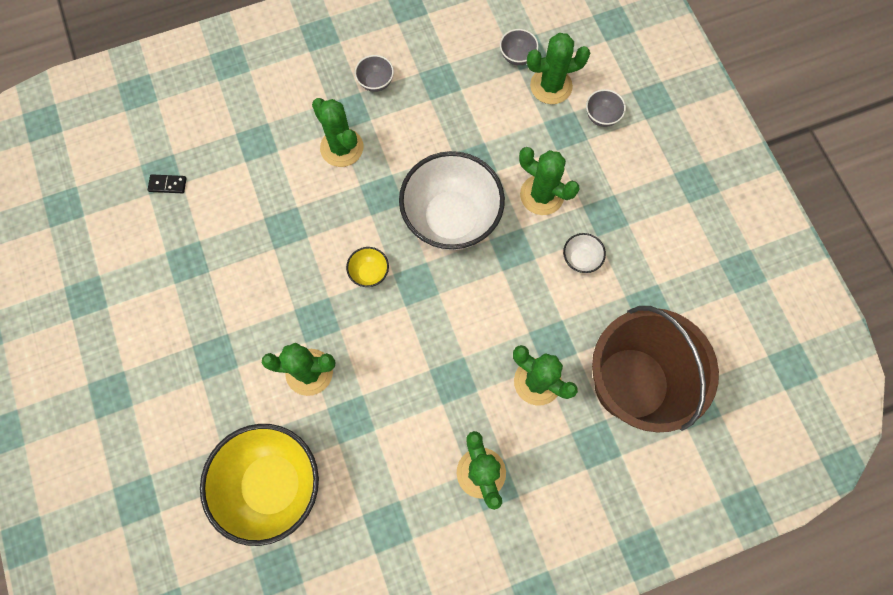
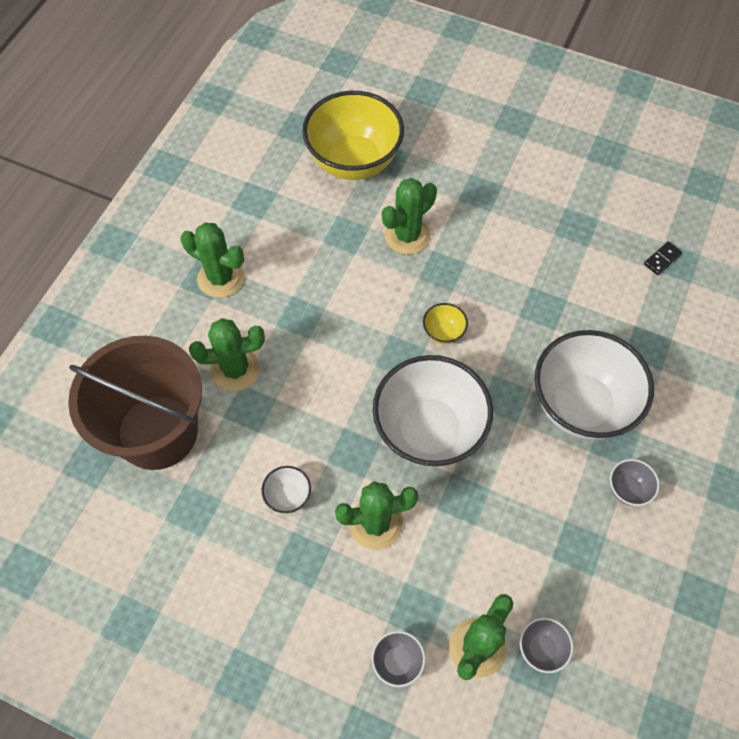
camera: 135 degrees right, 10 degrees down
(342, 148) = (581, 405): green cactus -> white bowl

